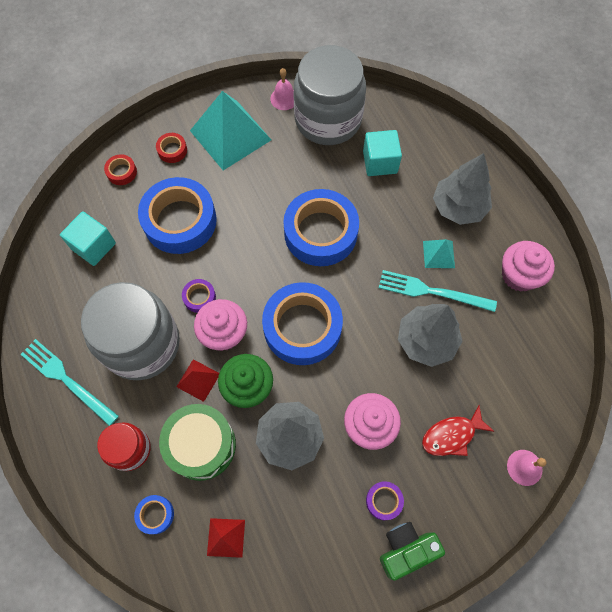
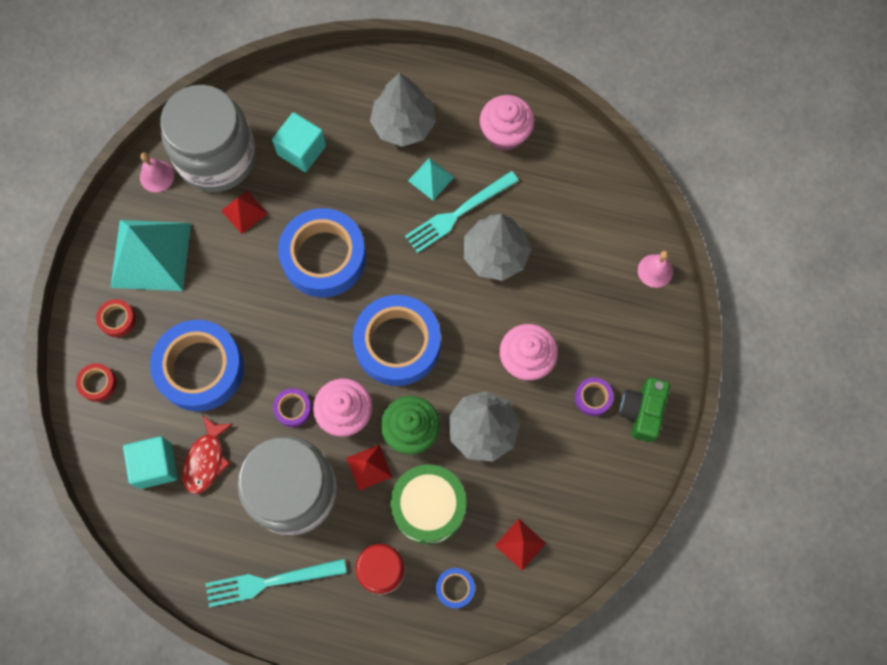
camera: 50 degrees left, 5 degrees up
(307, 163) = (244, 212): none -> red pyramid
(452, 435) = (587, 302): red fish -> red fish (206, 460)

